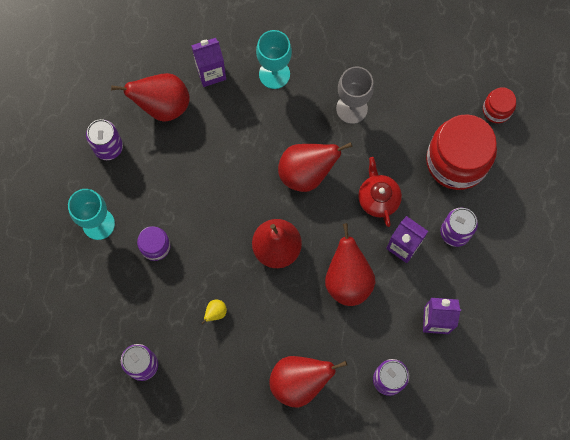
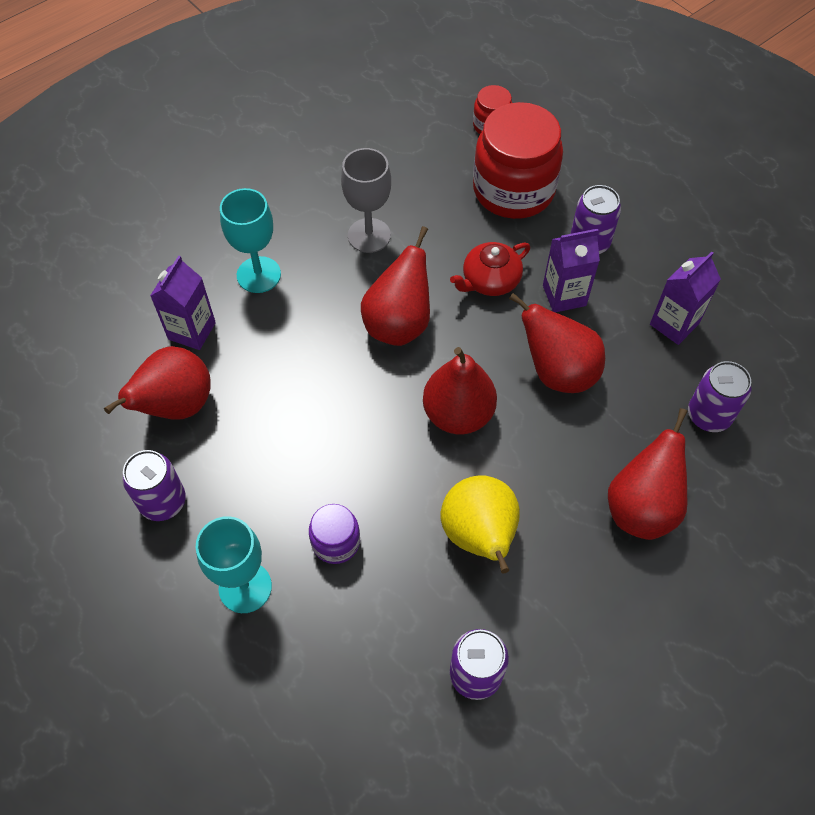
camera: 50 degrees left, 15 degrees down
(215, 312) = (479, 536): yellow pear -> yellow pear, size x2.41
(378, 198) = (490, 280): red teapot -> red teapot turned 60 degrees counterclockwise

